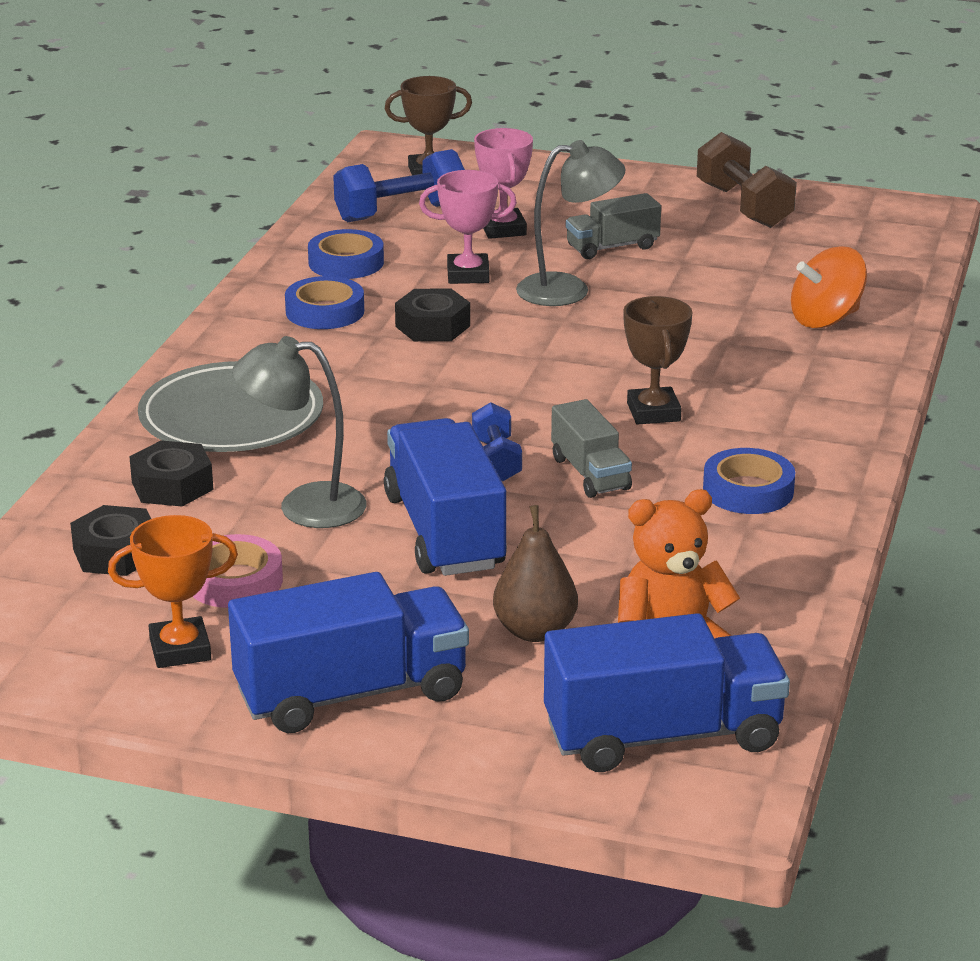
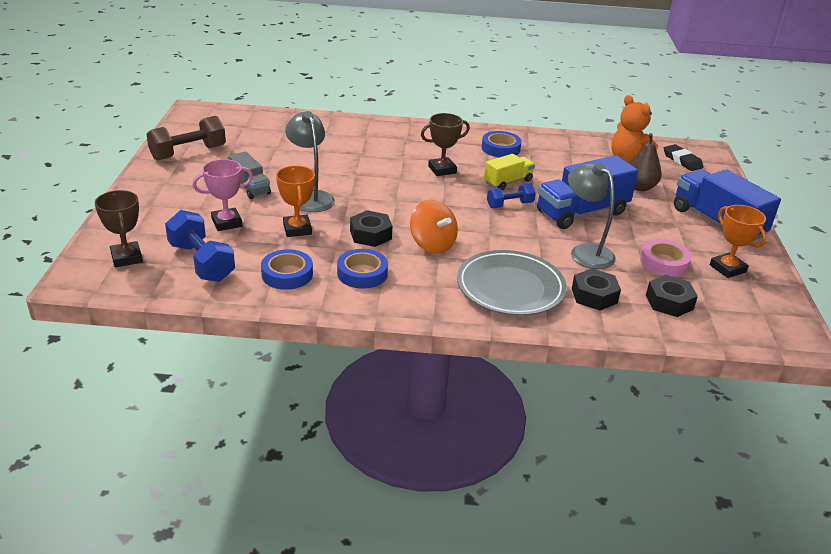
camera: 105 degrees left, 5 degrees up
(304, 505) = (585, 252): grey lamp -> grey lamp turned 150 degrees clockwise
(468, 275) = (297, 229): pink trophy -> orange trophy
(590, 473) = (508, 182): grey truck -> yellow truck
(663, 736) = (682, 160): blue truck -> black eraser
(826, 319) = (329, 133): orange spinning top -> orange spinning top (432, 244)

